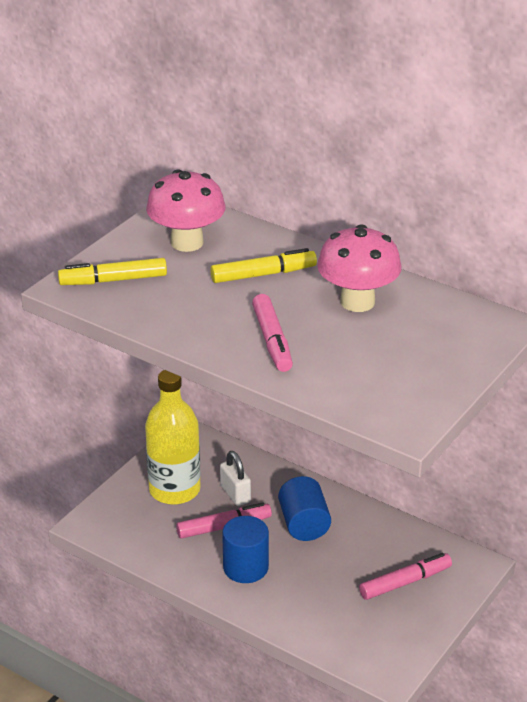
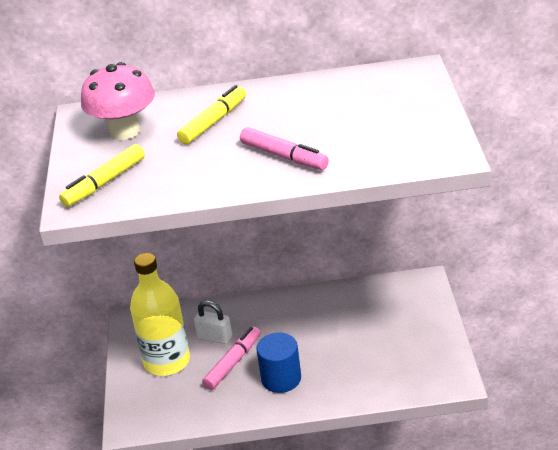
camera: 35 degrees left, 0 degrees up
(304, 524) = (286, 327): blue cylinder -> none
(357, 302) = (305, 104): pink mushroom -> none
(405, 582) = (395, 320): pink marker -> none

